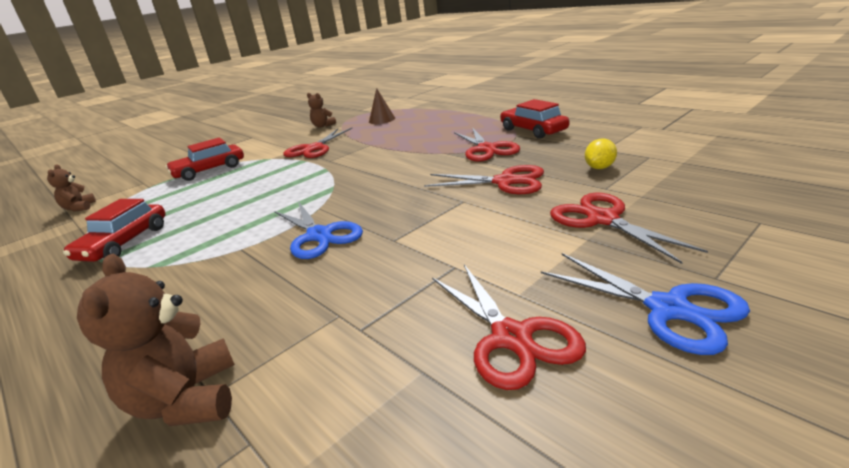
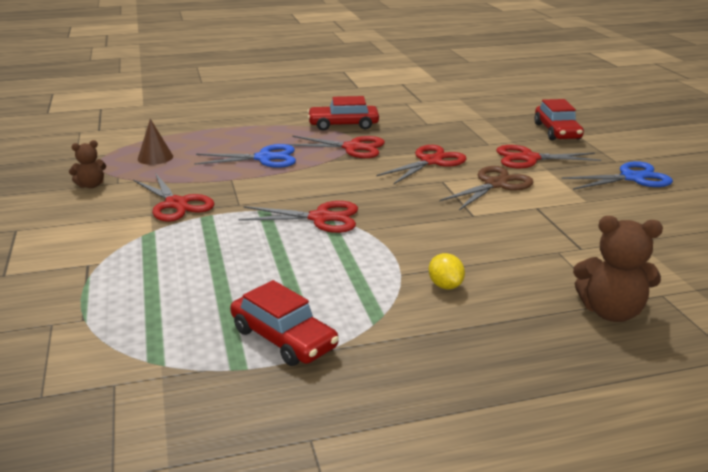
camera: 65 degrees left, 0 degrees up
(79, 208) = (64, 381): brown teddy bear -> none
(209, 170) = (110, 271): red car -> red car (557, 131)
(319, 235) = (425, 238): blue scissors -> blue scissors (264, 158)
(491, 226) = (495, 184): none -> brown scissors
(512, 338) = (625, 214): red scissors -> red scissors (321, 218)
(600, 167) = (455, 135): yellow lemon -> yellow lemon (445, 285)

